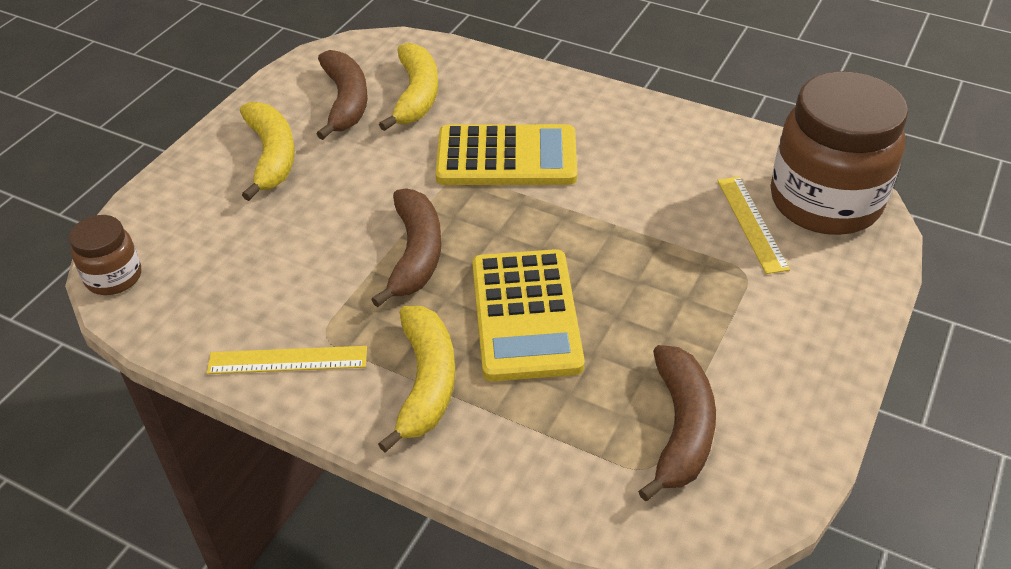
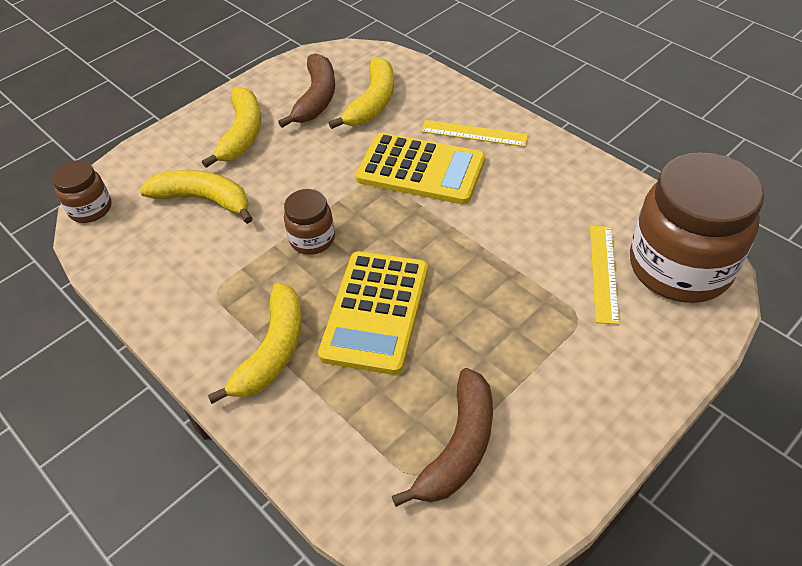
camera: 20 degrees right, 5 degrees up
(260, 238) = (204, 200): none -> yellow banana
(287, 360) = (180, 306): yellow ruler -> yellow ruler (474, 133)
(415, 255) = (312, 239): brown banana -> brown jar

